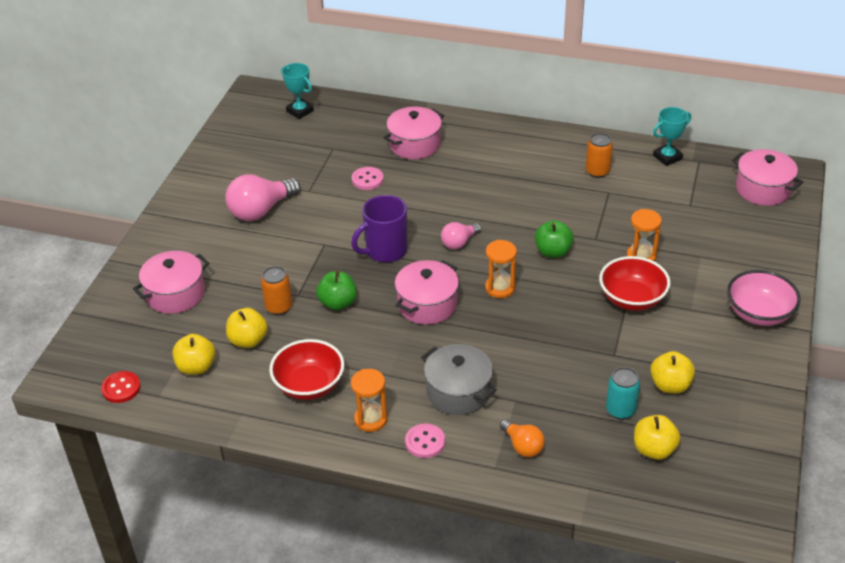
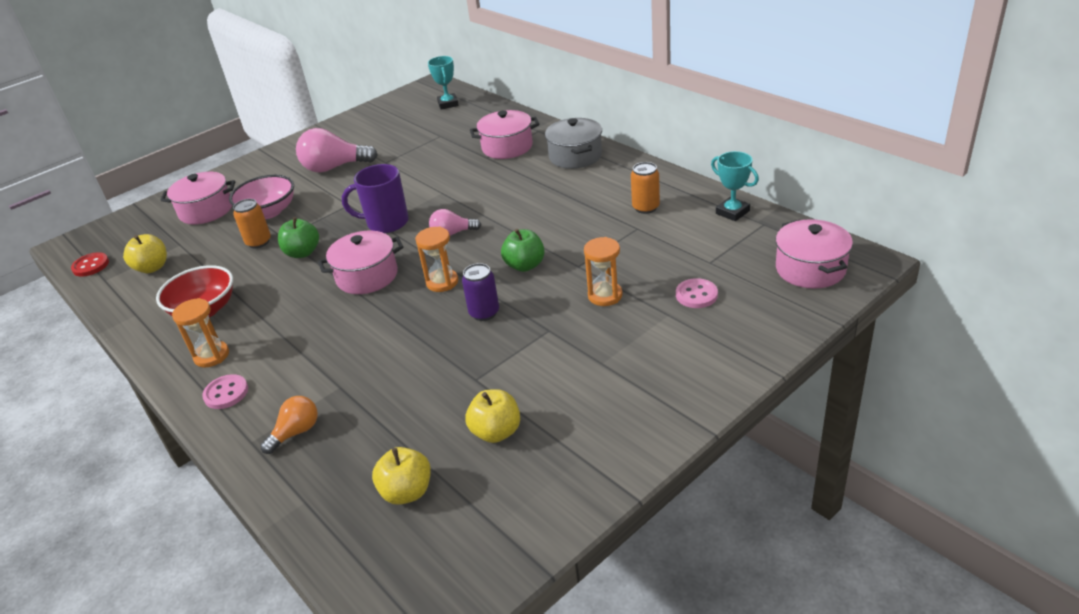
camera: 35 degrees right, 5 degrees down
(248, 340) = (208, 260): yellow apple -> none
(367, 179) = (438, 165): pink button -> pink button (696, 295)
(458, 392) = (303, 360): grey pot -> grey pot (575, 156)
(522, 446) = (296, 432): orange light bulb -> orange light bulb turned 135 degrees counterclockwise
(563, 301) = (484, 313): none -> purple can
(620, 410) = (420, 436): turquoise can -> none
(632, 299) = (552, 332): red bowl -> none
(667, 157) = (732, 212): turquoise trophy -> turquoise trophy turned 45 degrees clockwise
(759, 313) = (673, 394): pink bowl -> pink bowl (269, 212)

